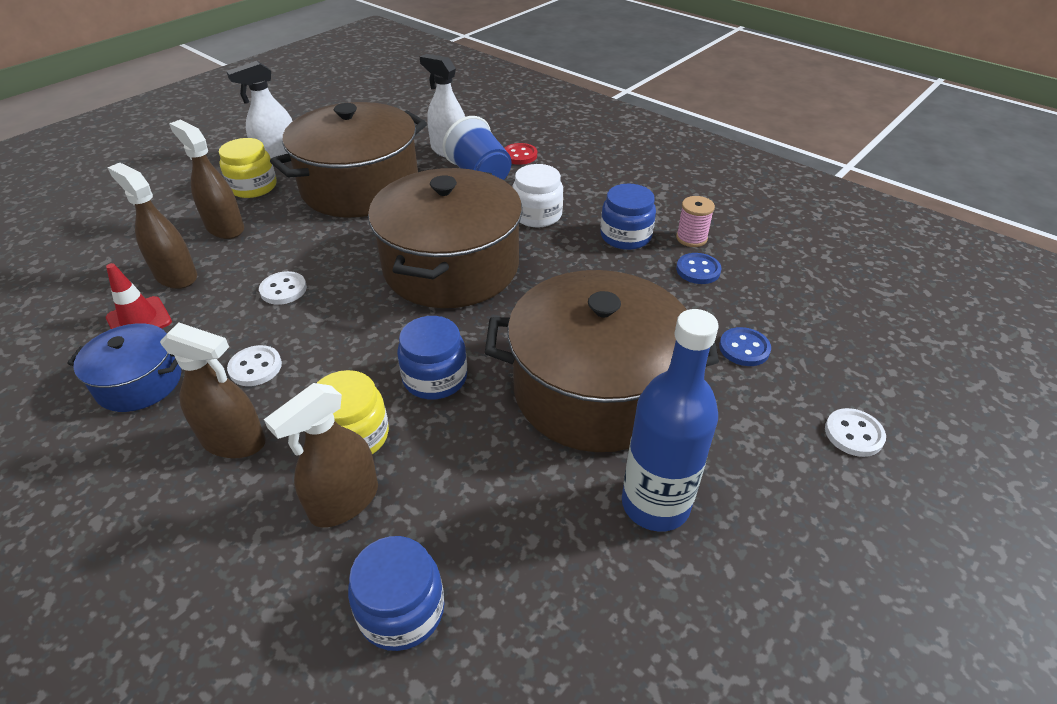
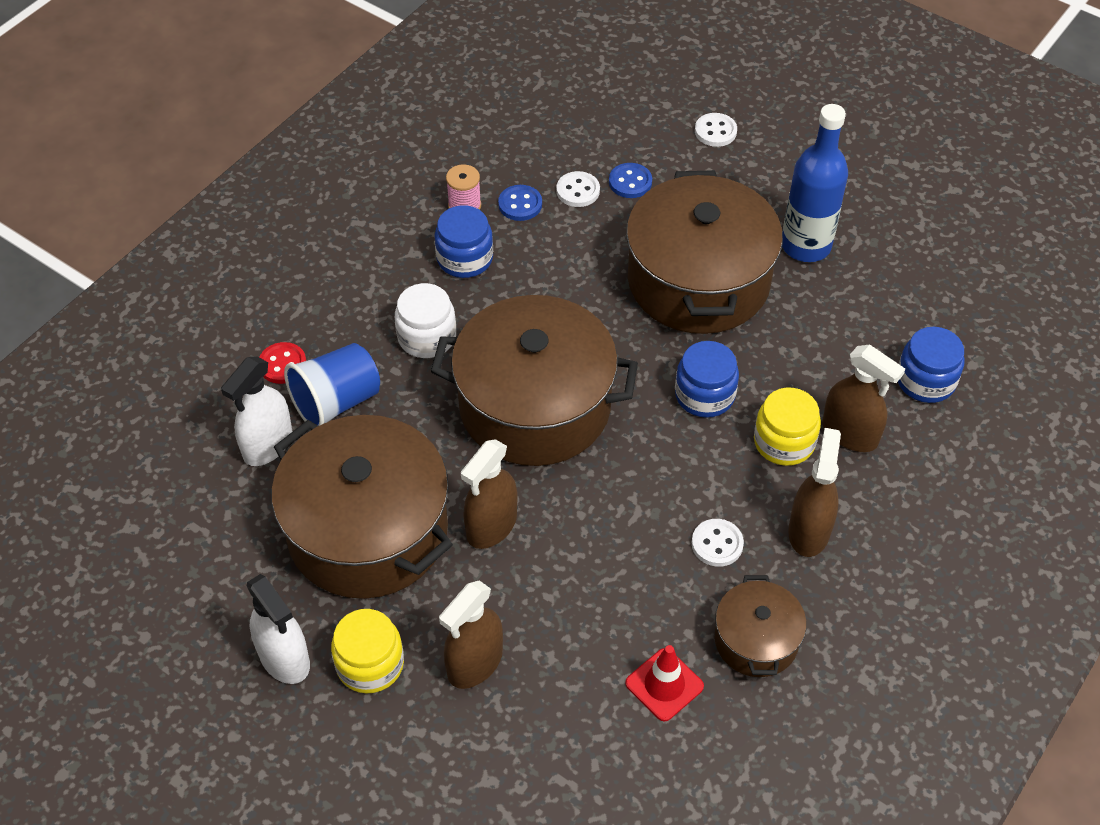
camera: 95 degrees left, 10 degrees up
(139, 382) = (756, 640): blue pot -> brown pot
(176, 276) = (581, 680): brown spray bottle -> brown spray bottle (491, 526)
(283, 290) = (593, 556): white button -> white button (578, 191)

